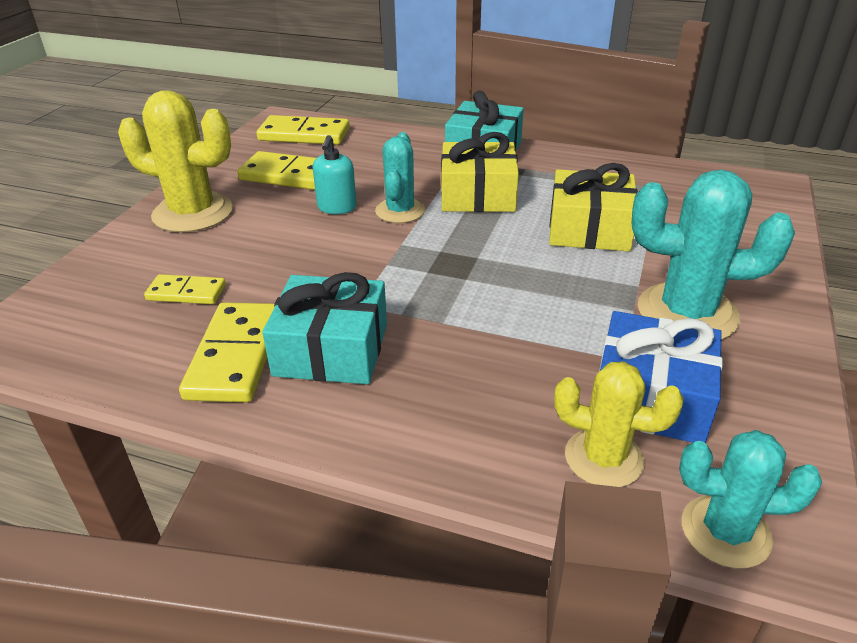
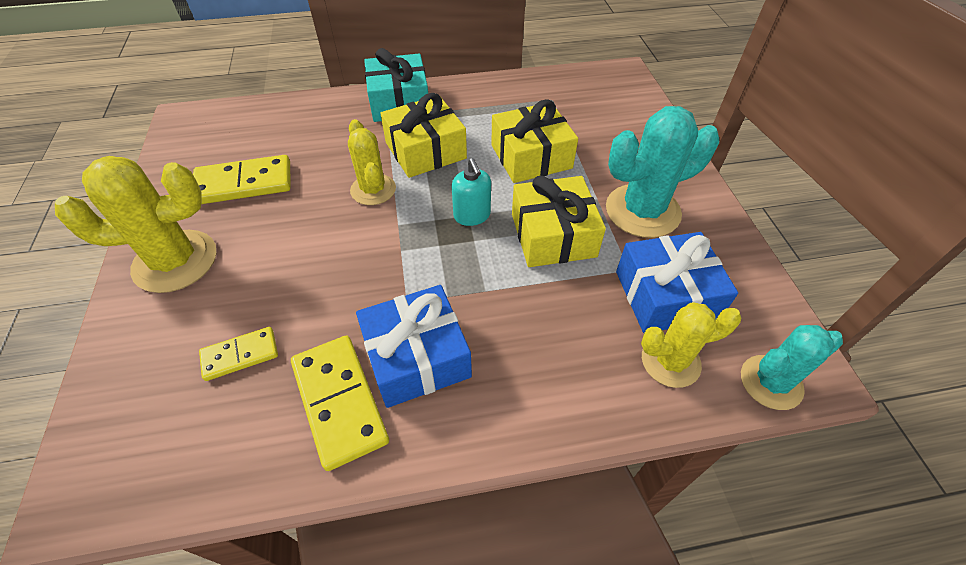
camera: 30 degrees left, 15 degrees up
(304, 135) = (221, 130): yellow domino -> none
(331, 349) = (417, 357): turquoise gift -> blue gift
(337, 207) = (314, 205): turquoise soap dispenser -> turquoise soap dispenser (472, 215)
(400, 211) = (373, 190): turquoise cactus -> yellow cactus
(557, 301) = (553, 235): none -> yellow gift

